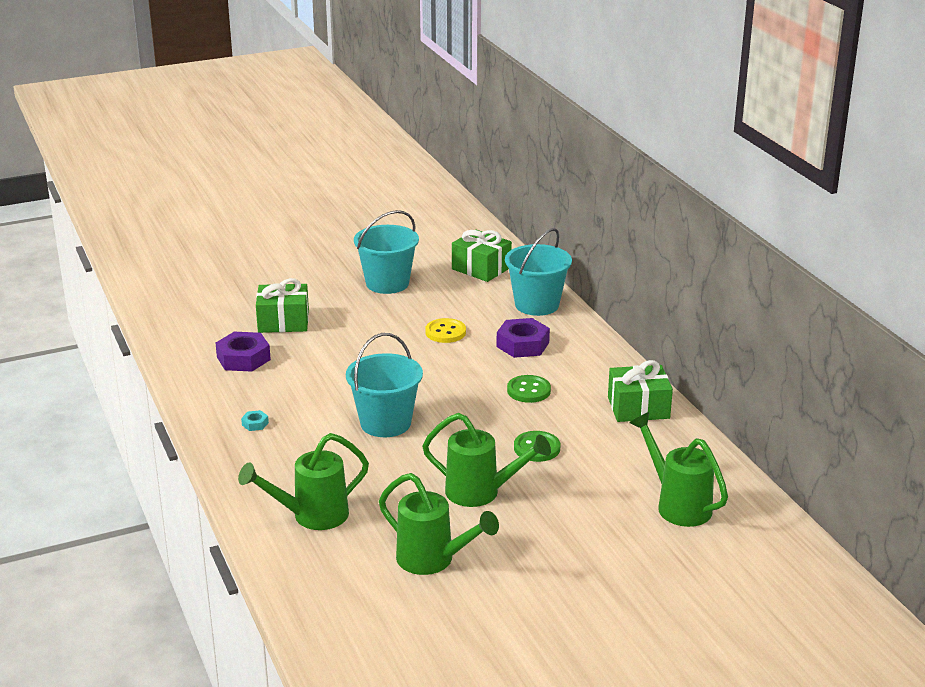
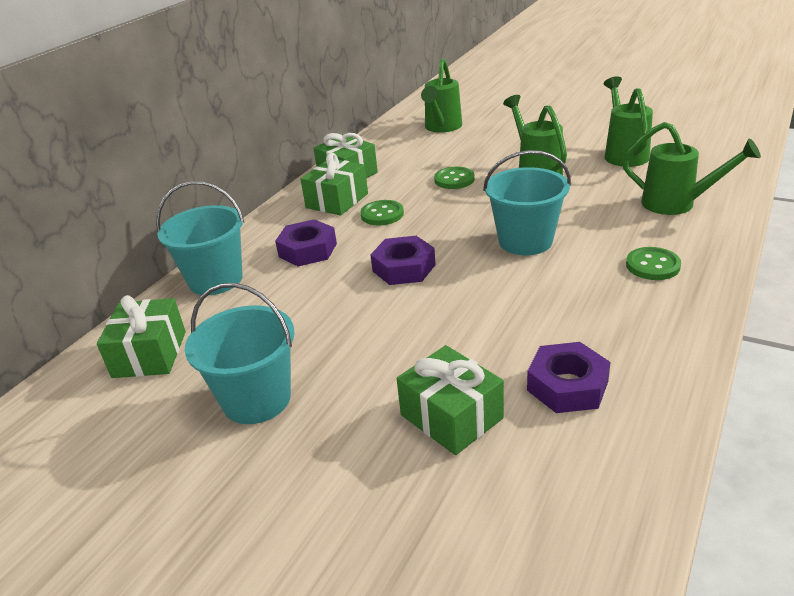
camera: 125 degrees left, 5 degrees up
(255, 424) = (643, 296): turquoise nut -> none
(271, 448) = (652, 265): none -> green button
(435, 366) = (404, 268): none -> purple nut
(445, 332) = (333, 296): yellow button -> none
(588, 383) = (337, 201): none -> green gift

